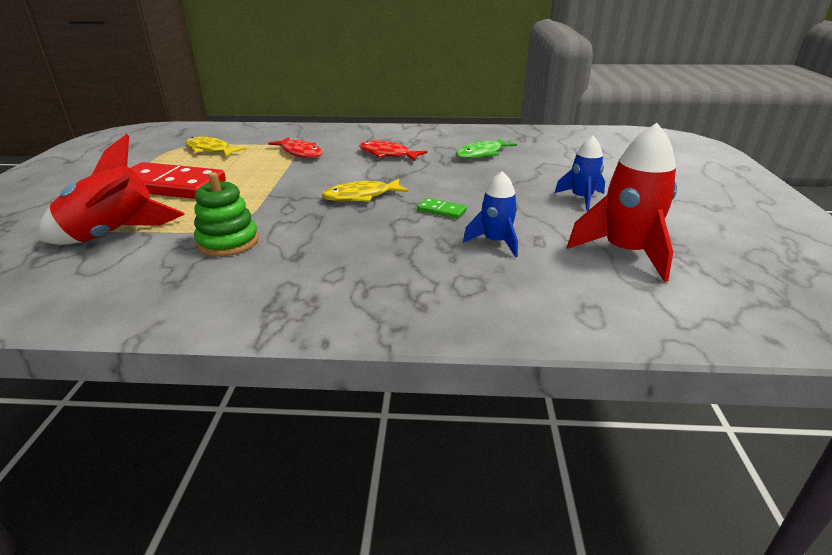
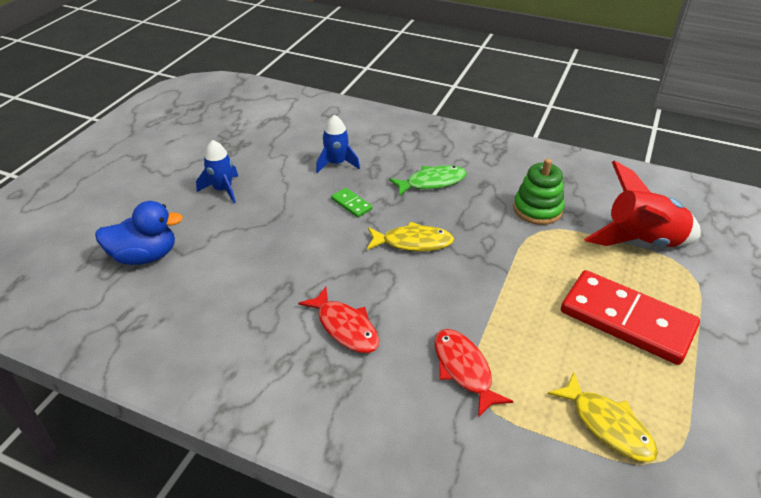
camera: 160 degrees left, 10 degrees up
(482, 154) = (229, 293): green fish -> green fish (432, 182)
(568, 157) = (145, 256): none -> blue duck
(625, 252) = (263, 138): red rocket -> none

